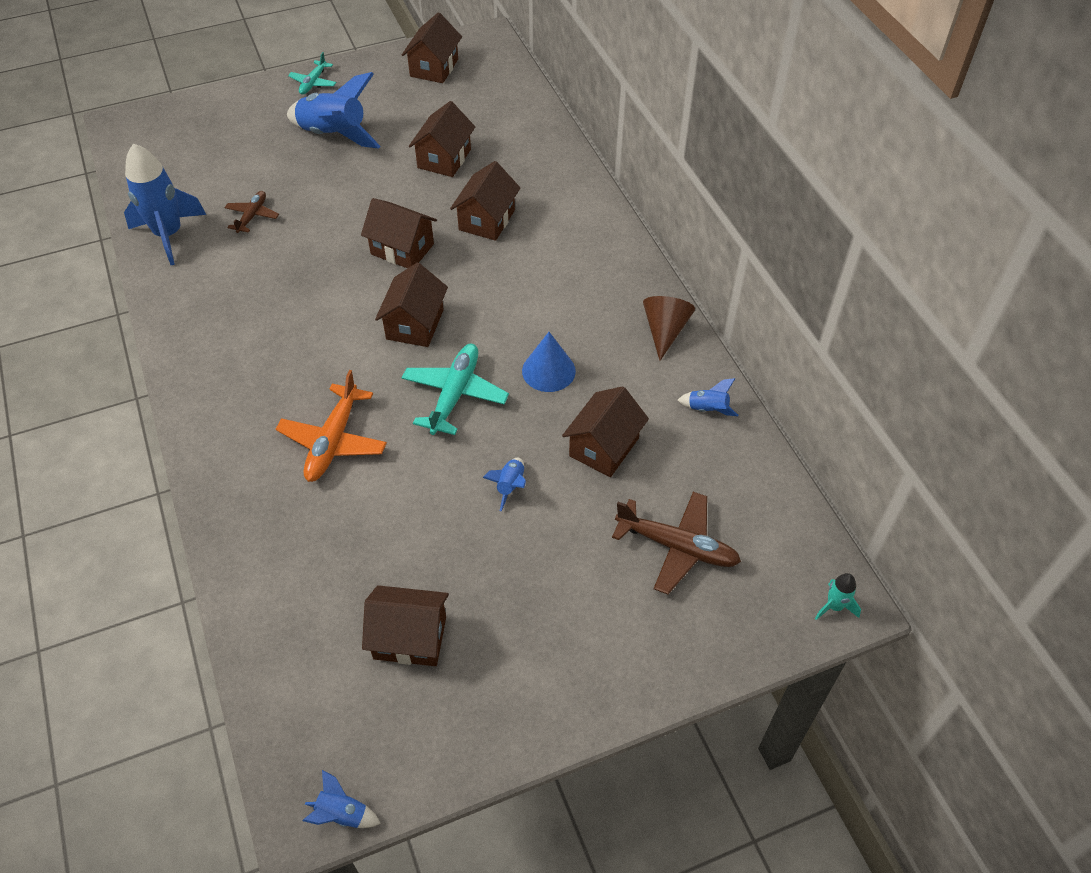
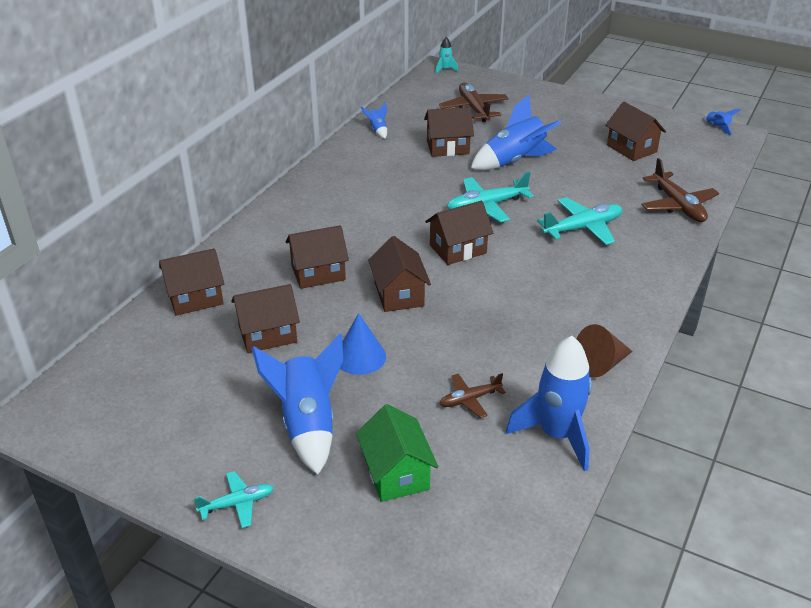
camera: 130 degrees left, 15 degrees down
(246, 149) = (396, 473): none -> green house
(265, 564) = (677, 205): none -> brown plane
(333, 441) = (583, 228): orange plane -> turquoise plane
(434, 68) = (125, 424): brown house -> brown house (195, 298)
(510, 486) = (514, 161): blue rocket -> blue rocket, size x2.21
(548, 371) = (422, 185): blue cone -> blue cone (360, 357)
(665, 331) = (335, 163): brown cone -> brown cone (601, 364)

